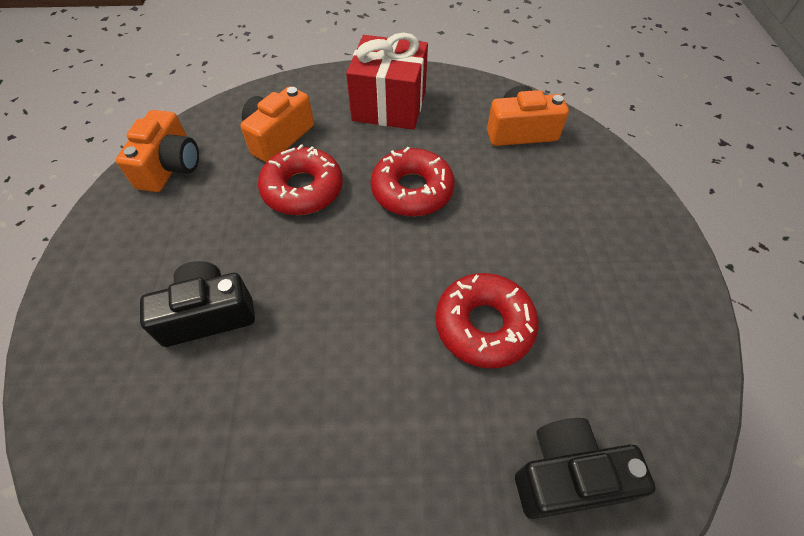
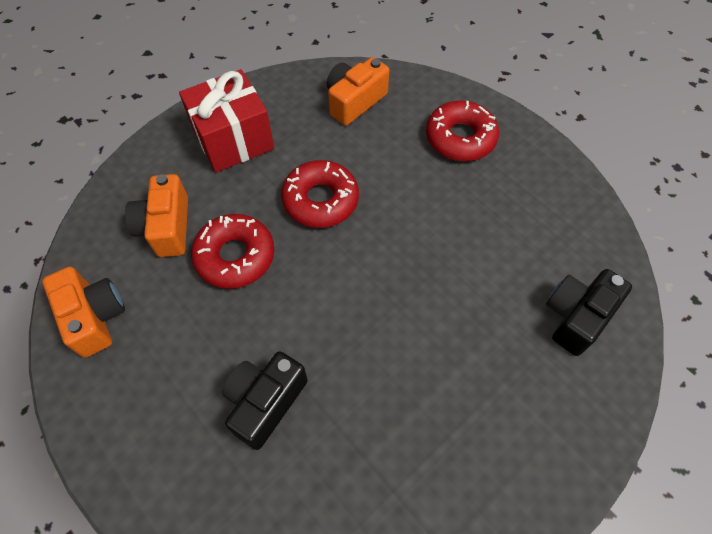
camera: 40 degrees left, 5 degrees up
(484, 325) = (457, 263): red donut -> red donut (460, 138)

